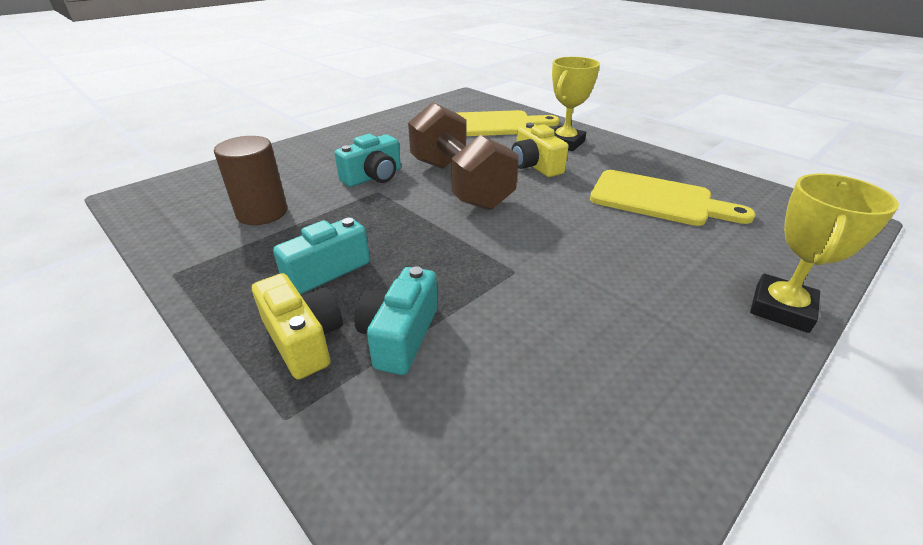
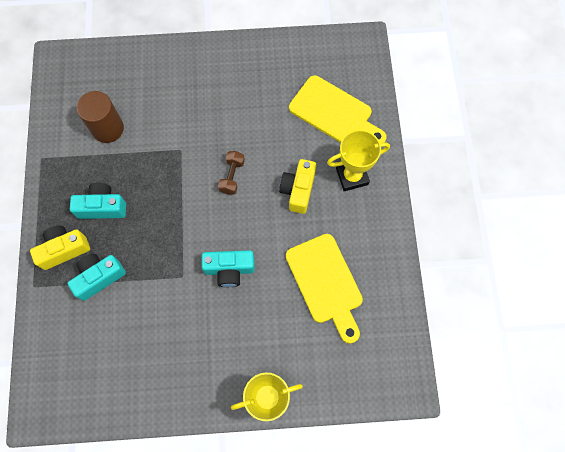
camera: 40 degrees right, 35 degrees up
(304, 339) = (64, 249): yellow camera -> yellow camera turned 120 degrees counterclockwise
(373, 177) = (191, 130): turquoise camera -> turquoise camera (229, 270)
(459, 183) = (232, 176): brown dumbbell -> brown dumbbell, size x0.42

